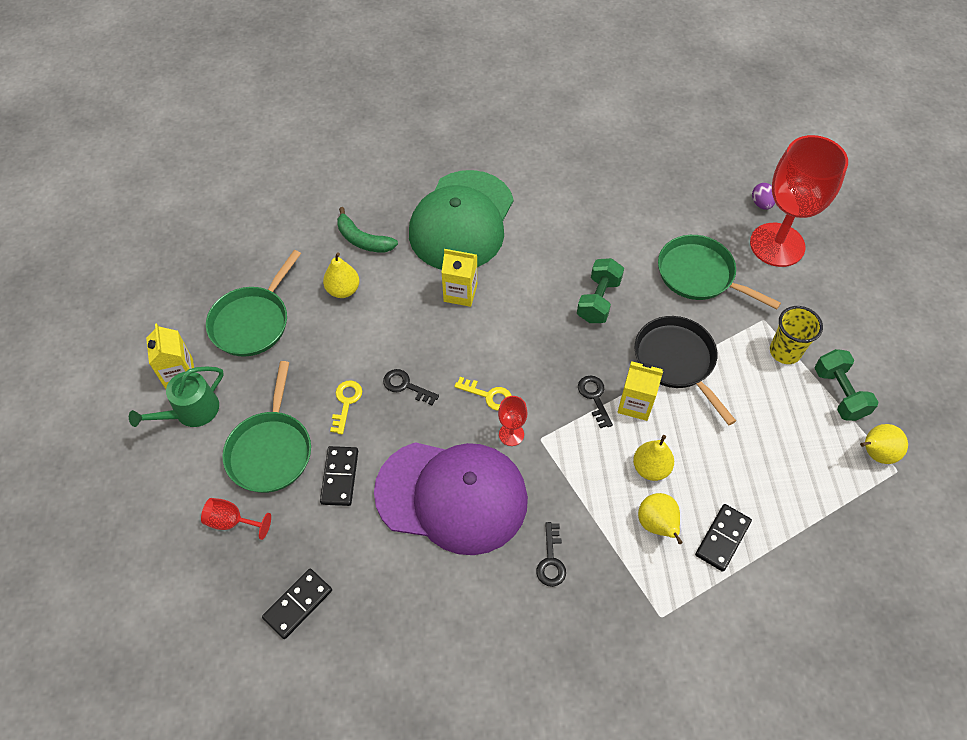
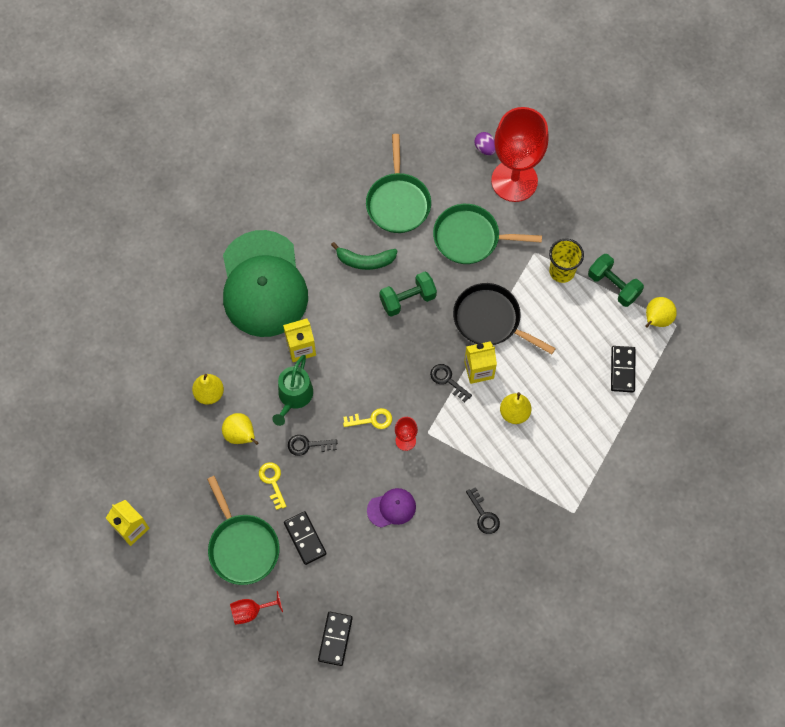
camera: 30 degrees left, 10 degrees up
(191, 411) = (163, 551): green watering can -> green watering can (294, 396)
(252, 322) = (157, 457): green pan -> green pan (398, 202)
(363, 240) = (196, 342): green banana -> green banana (365, 261)
(452, 496) = (391, 508): purple cap -> purple cap, size x0.41
(598, 300) = (407, 299): green dumbbell -> green dumbbell turned 75 degrees clockwise
(657, 524) = (539, 451): yellow pear -> yellow pear (241, 435)
(722, 538) = (586, 437): black domino -> black domino (622, 370)

